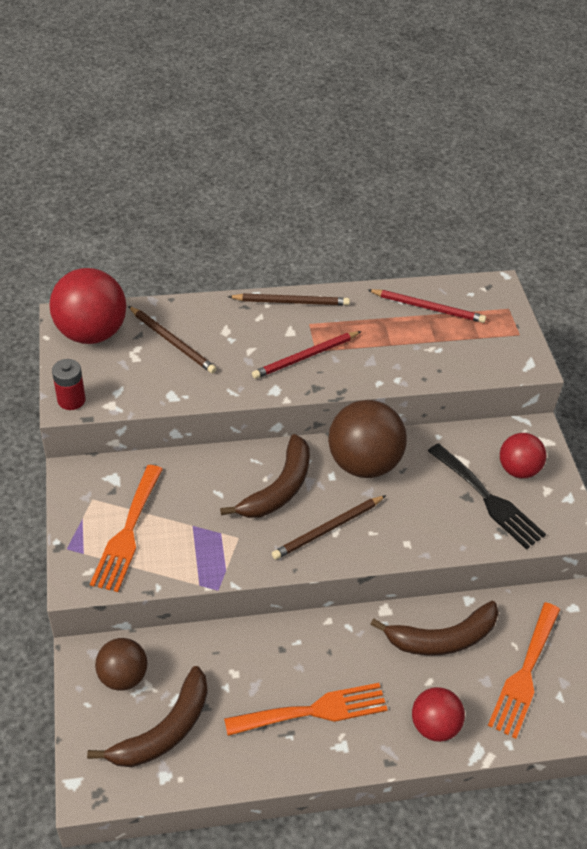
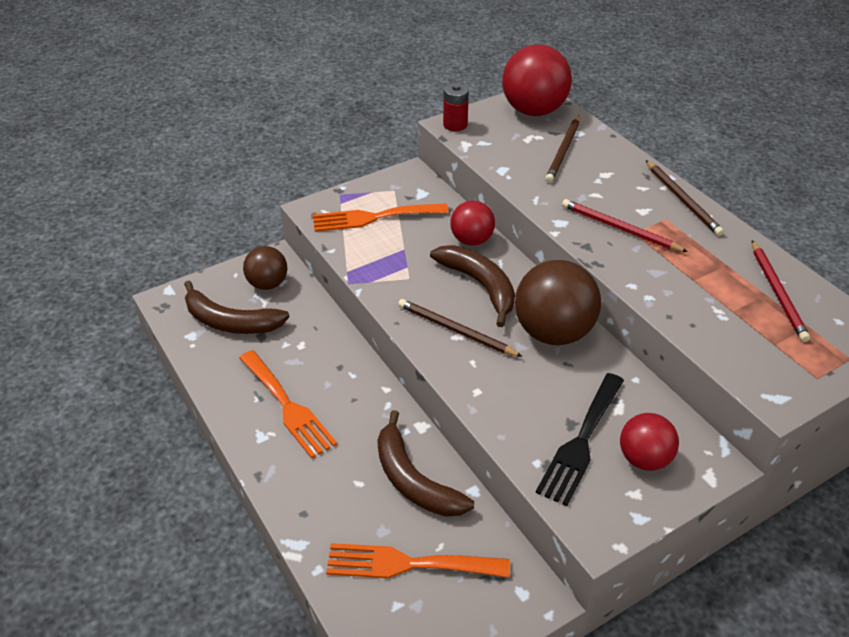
camera: 70 degrees right, 5 degrees down
(279, 488) = (480, 286): brown banana -> brown banana turned 135 degrees counterclockwise
(434, 725) = (311, 499): red ball -> red ball (471, 240)

